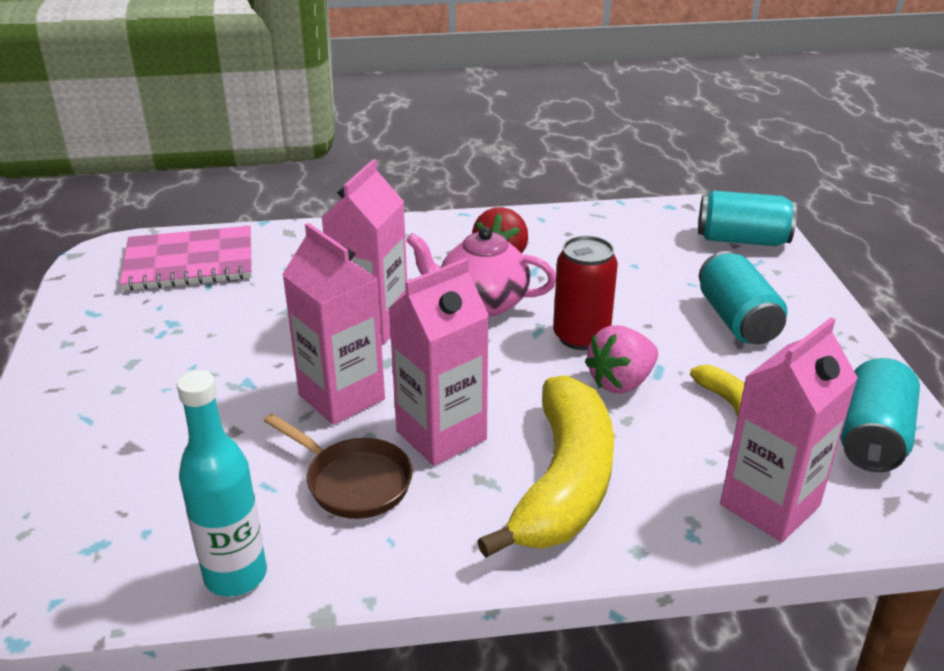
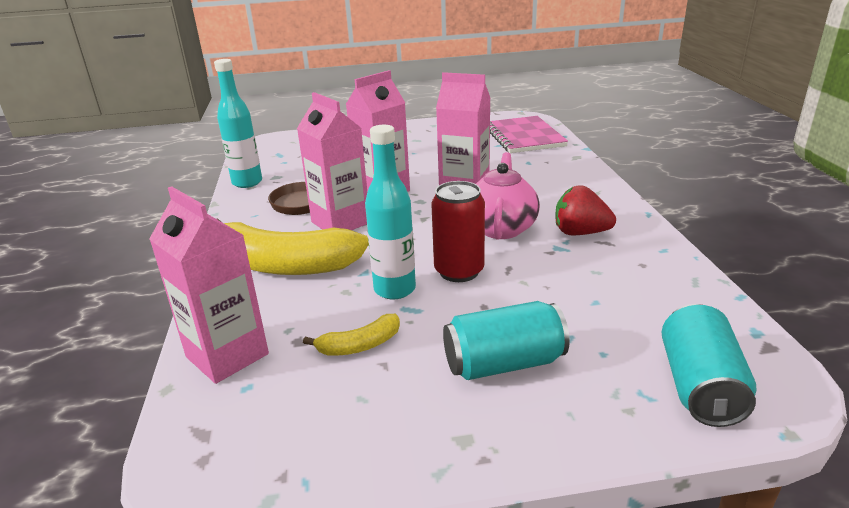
camera: 90 degrees right, 5 degrees down
(621, 382) = (394, 289): pink strawberry -> turquoise bottle
(872, 437) = (295, 438): turquoise can -> none

